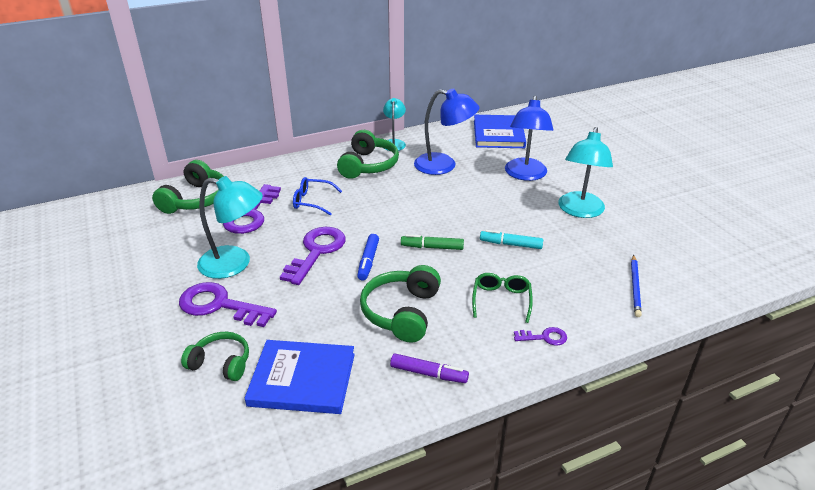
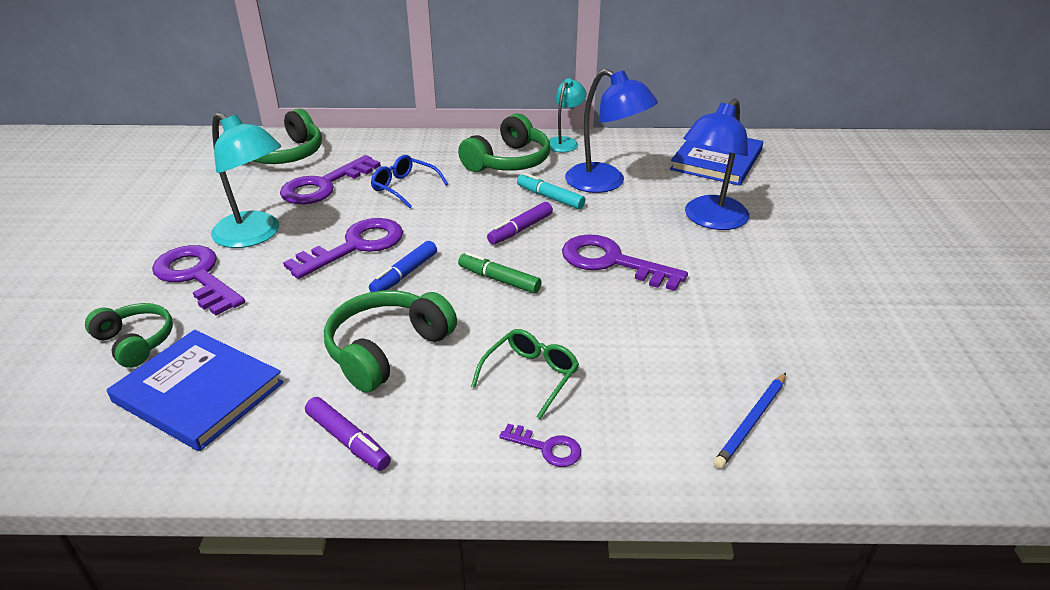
camera: 25 degrees right, 0 degrees up
(417, 211) = (520, 229): none -> purple marker
(490, 217) = (612, 262): none -> purple key
(510, 244) = (609, 305): turquoise marker -> turquoise marker (550, 197)
(579, 211) = (752, 288): turquoise lamp -> none

